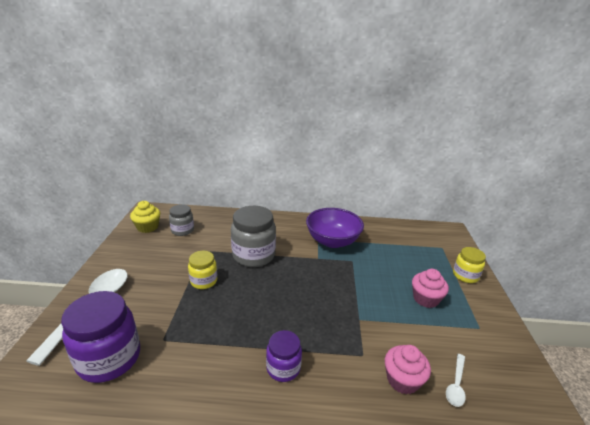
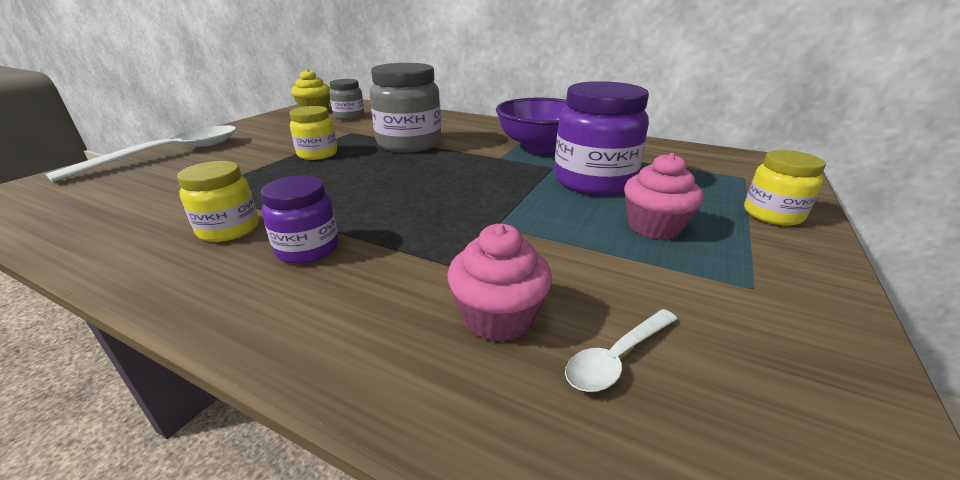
camera: 25 degrees right, 0 degrees up
(109, 358) = (123, 193): purple jar -> purple jar (593, 181)
(223, 368) = (229, 229): none -> yellow jar

